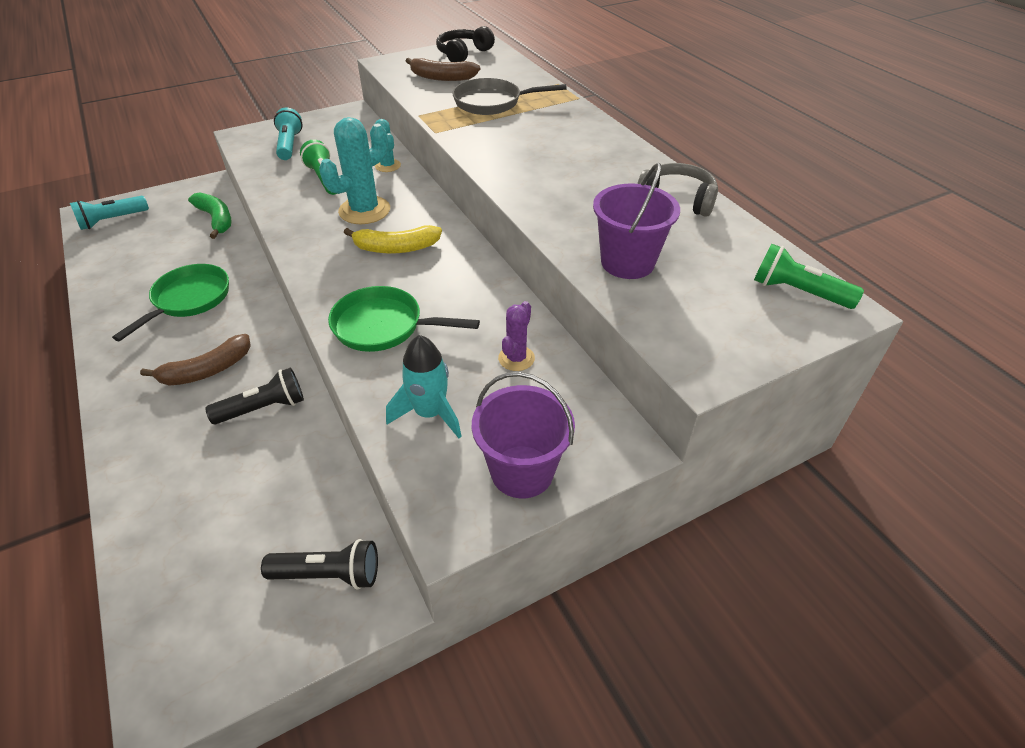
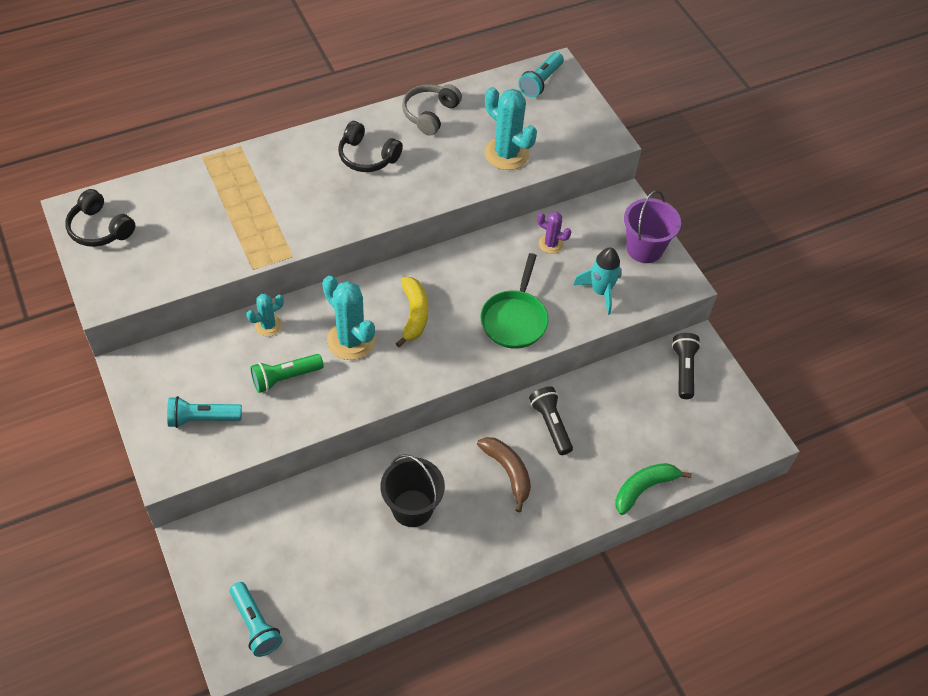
camera: 90 degrees left, 10 degrees up
(189, 300) = (412, 508): green pan -> black bucket
(216, 219) = (272, 514): green banana -> green banana (644, 488)
(442, 77) = (163, 249): brown banana -> none
(492, 102) = (237, 210): grey pan -> none
(587, 163) = (367, 156): none -> black headphones
(627, 262) = (506, 154): purple bucket -> turquoise cactus
(797, 292) = (540, 82): green flashlight -> turquoise flashlight

